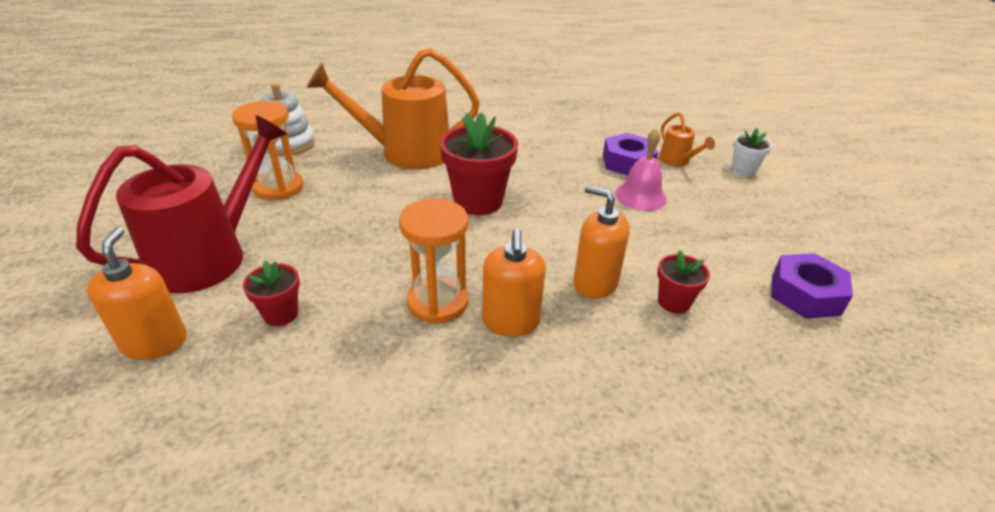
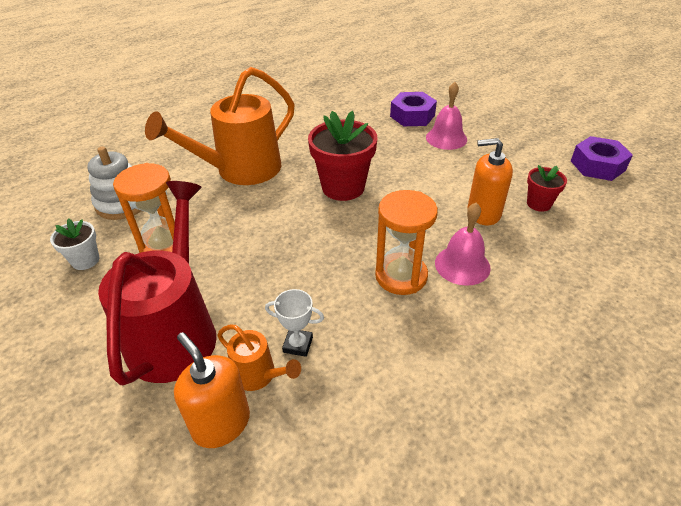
camera: 30 degrees left, 5 degrees up
(281, 314) = (298, 345): red flower pot -> white trophy
(511, 322) = (462, 265): orange soap dispenser -> pink bell
(677, 161) = (442, 103): orange watering can -> orange watering can (259, 375)
(743, 170) = (487, 94): white flower pot -> white flower pot (85, 260)

